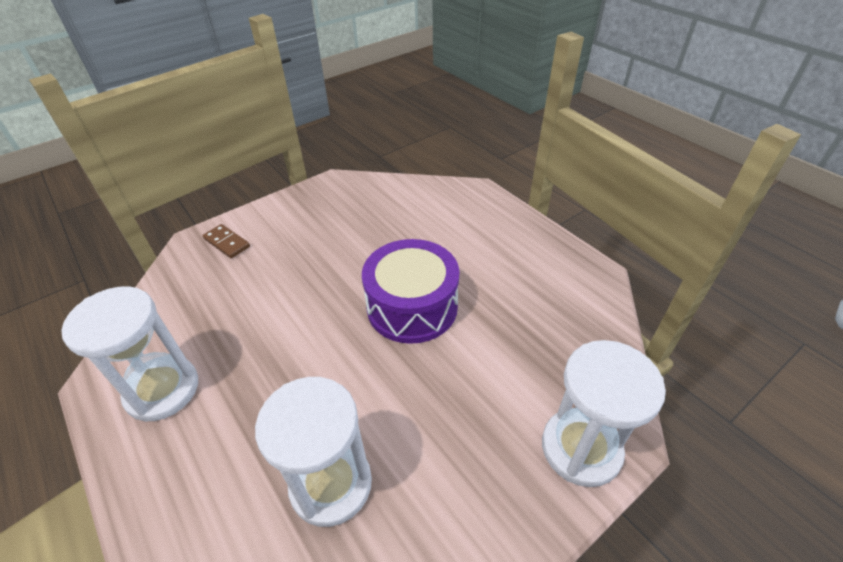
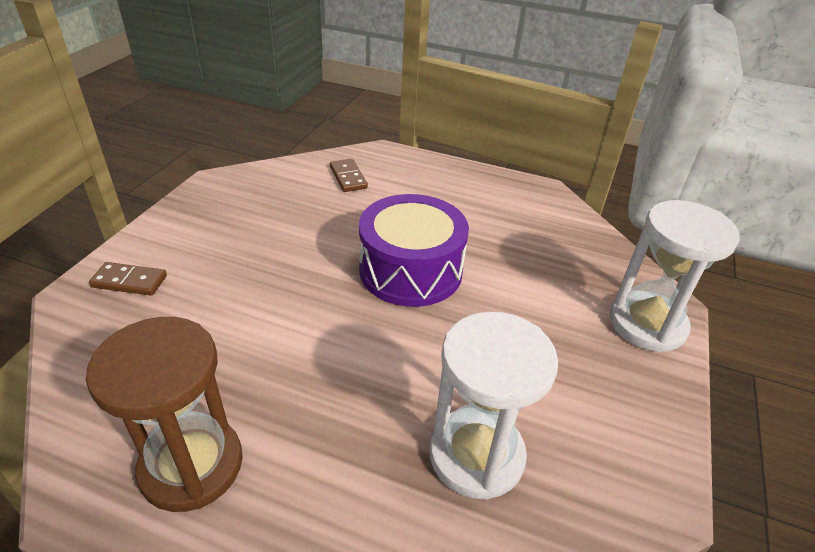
camera: 35 degrees left, 5 degrees down
(162, 390) = (191, 465): white hourglass -> brown hourglass
(431, 206) = (348, 177): none -> brown domino

